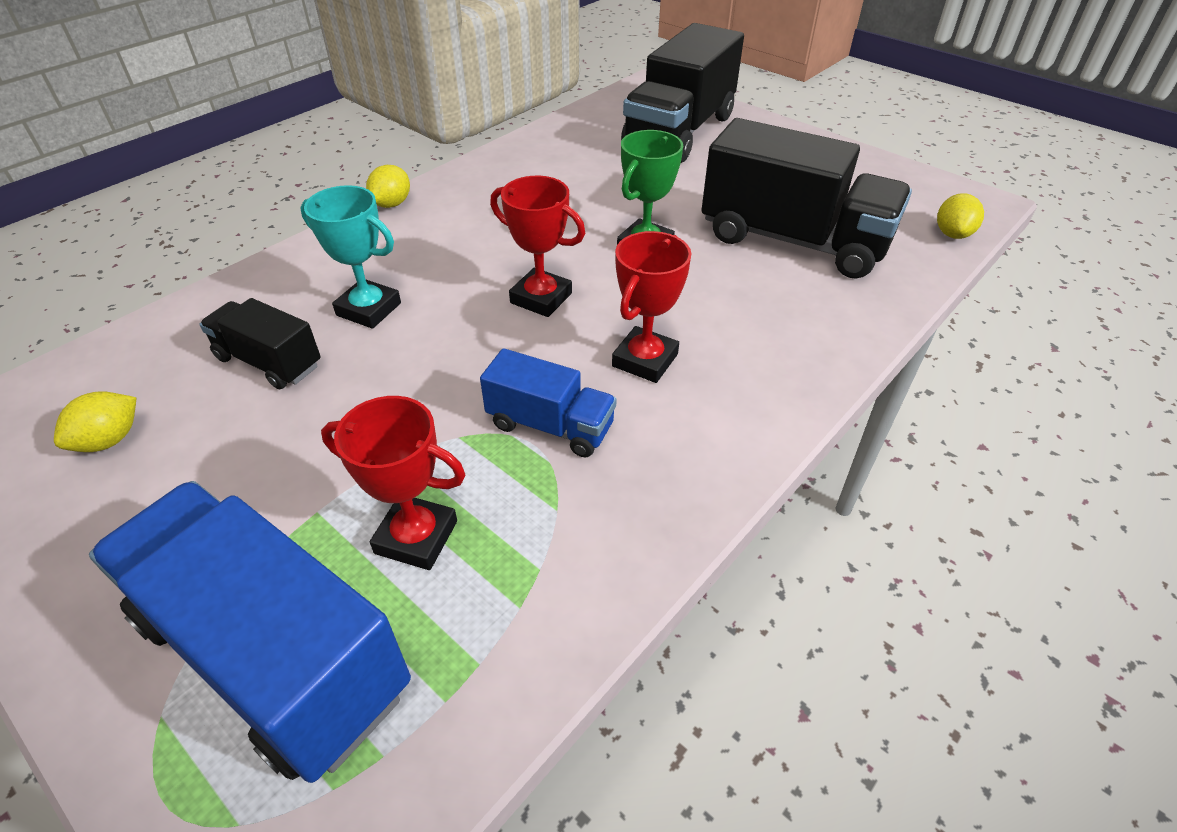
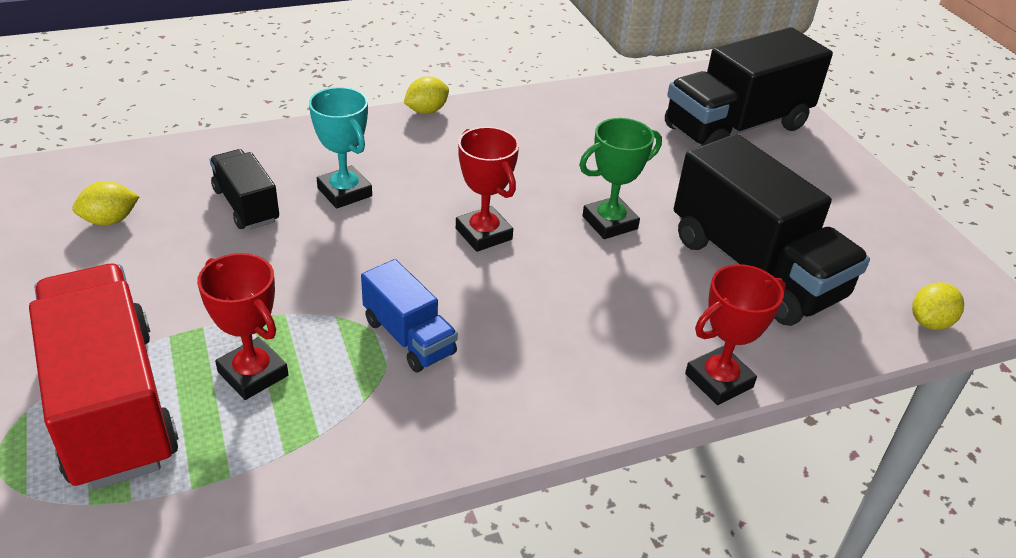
camera: 25 degrees right, 5 degrees down
(273, 653) = (112, 405): blue truck -> red truck
(645, 360) = (526, 318): red trophy -> red trophy (719, 380)

